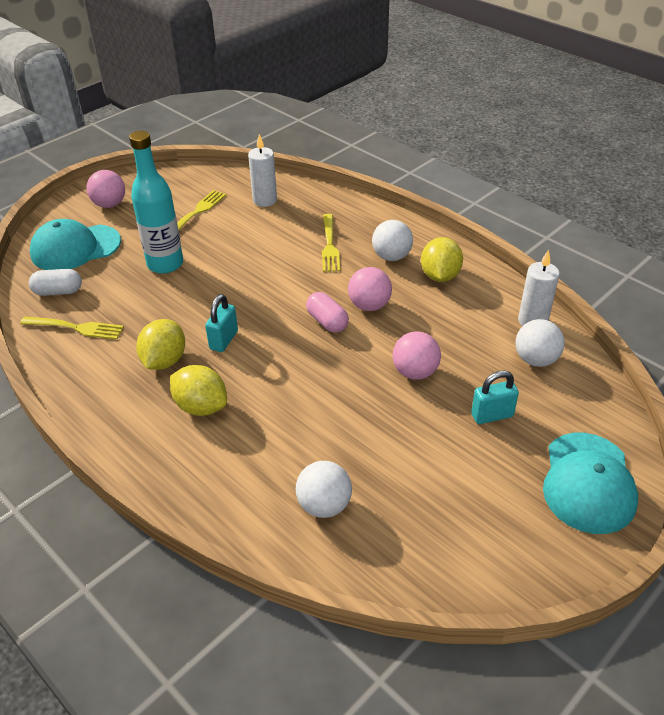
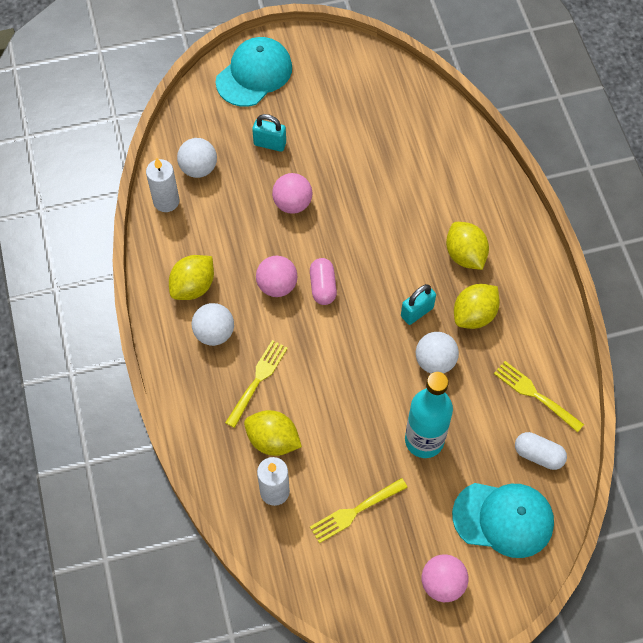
camera: 150 degrees left, 20 degrees up
(288, 221) = (273, 440): none -> yellow lemon
(324, 505) = (423, 140): white ball -> white ball (435, 361)

